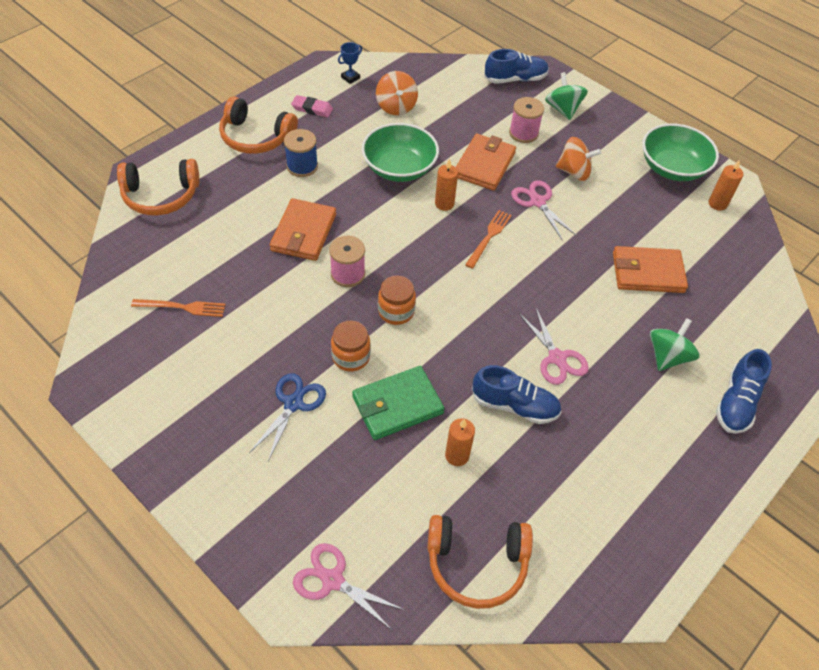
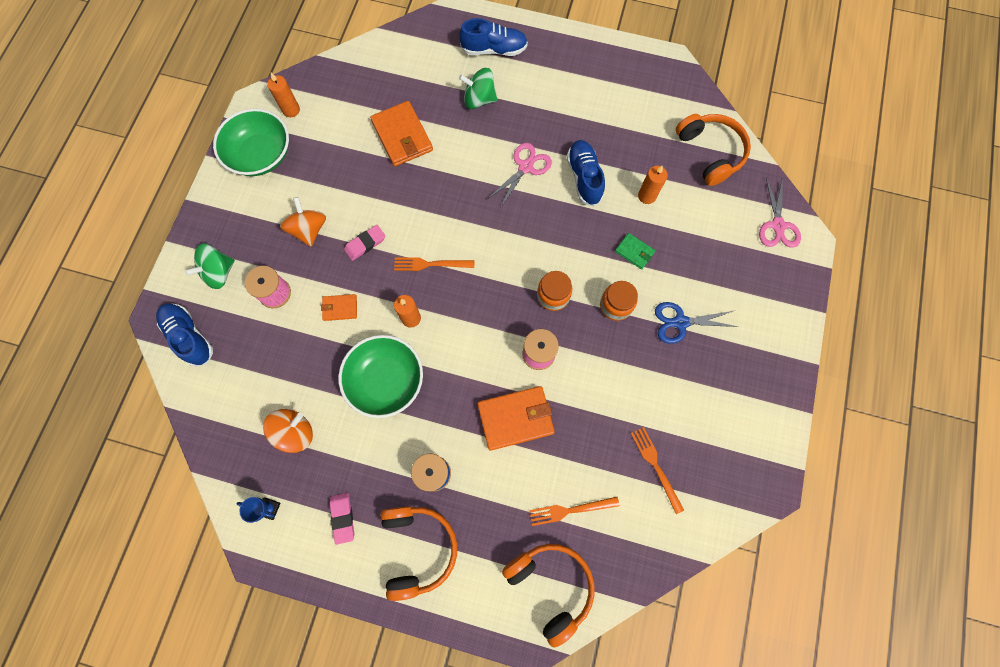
camera: 115 degrees left, 20 degrees up
(202, 233) = (570, 510): none -> orange fork
(397, 405) = (634, 252): green wallet -> green wallet, size x0.53
(484, 165) = (340, 308): orange wallet -> orange wallet, size x0.53
(537, 202) = (365, 244): pink scissors -> pink eraser

